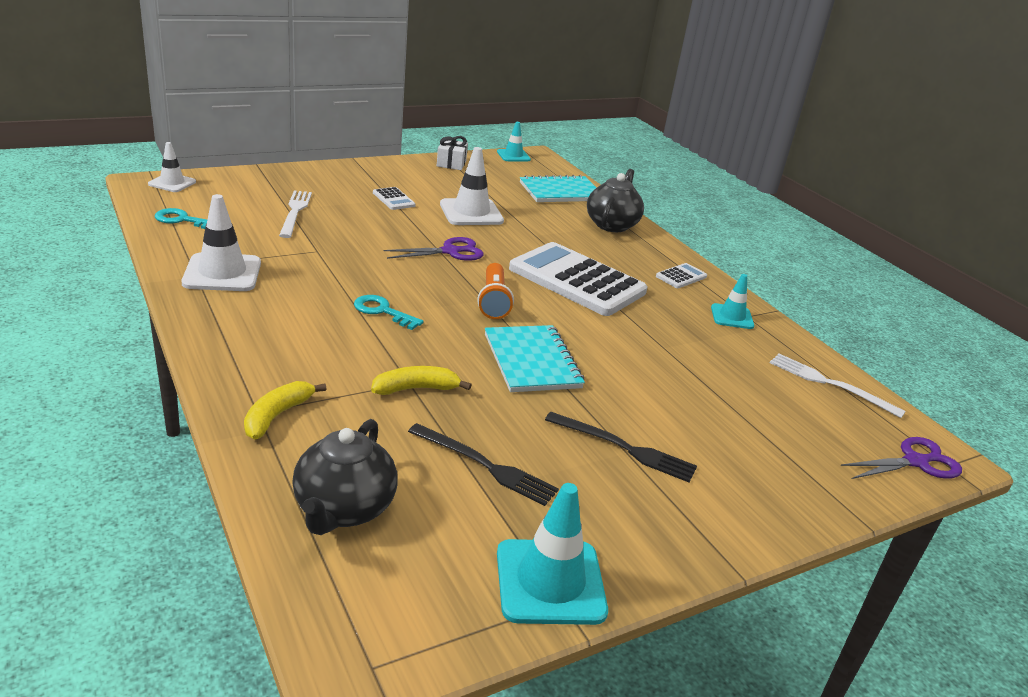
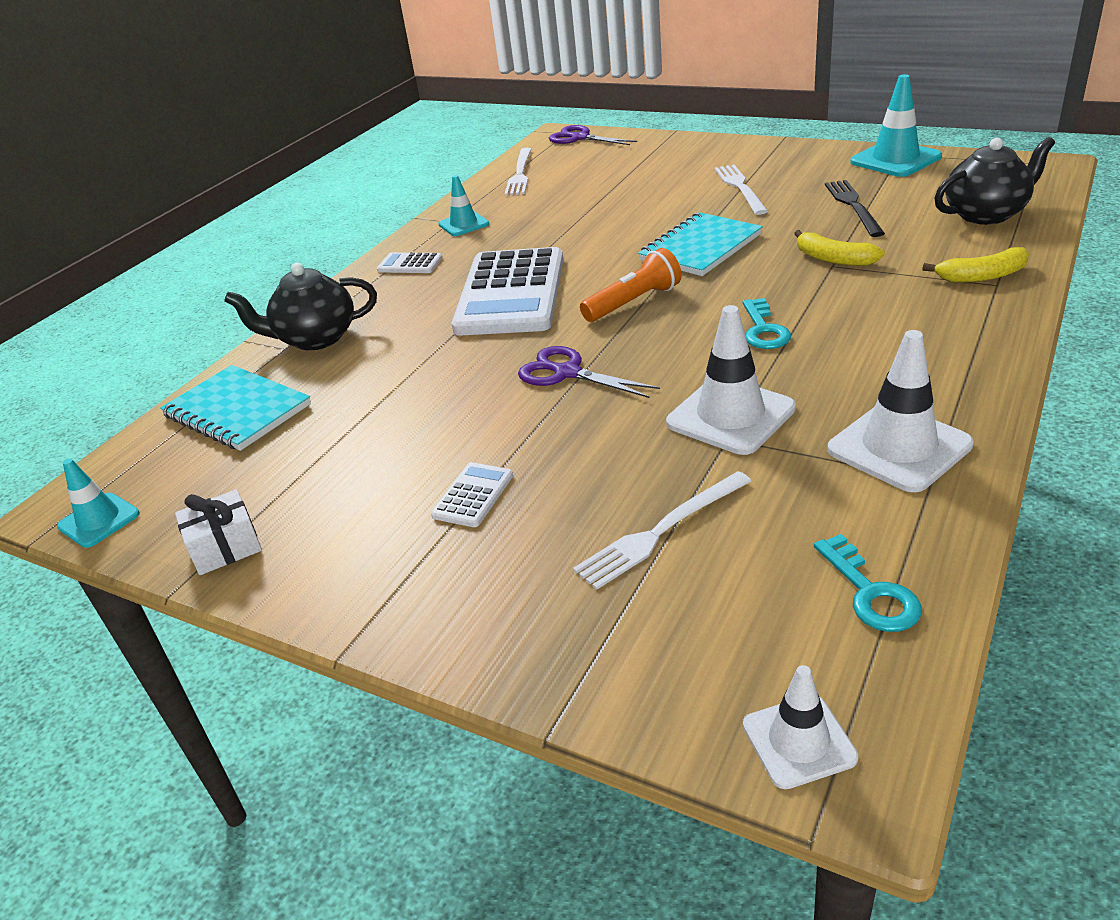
camera: 115 degrees left, 5 degrees up
(471, 213) = (424, 422): white traffic cone -> white traffic cone (730, 416)
(624, 448) = (740, 188): black fork -> white fork

